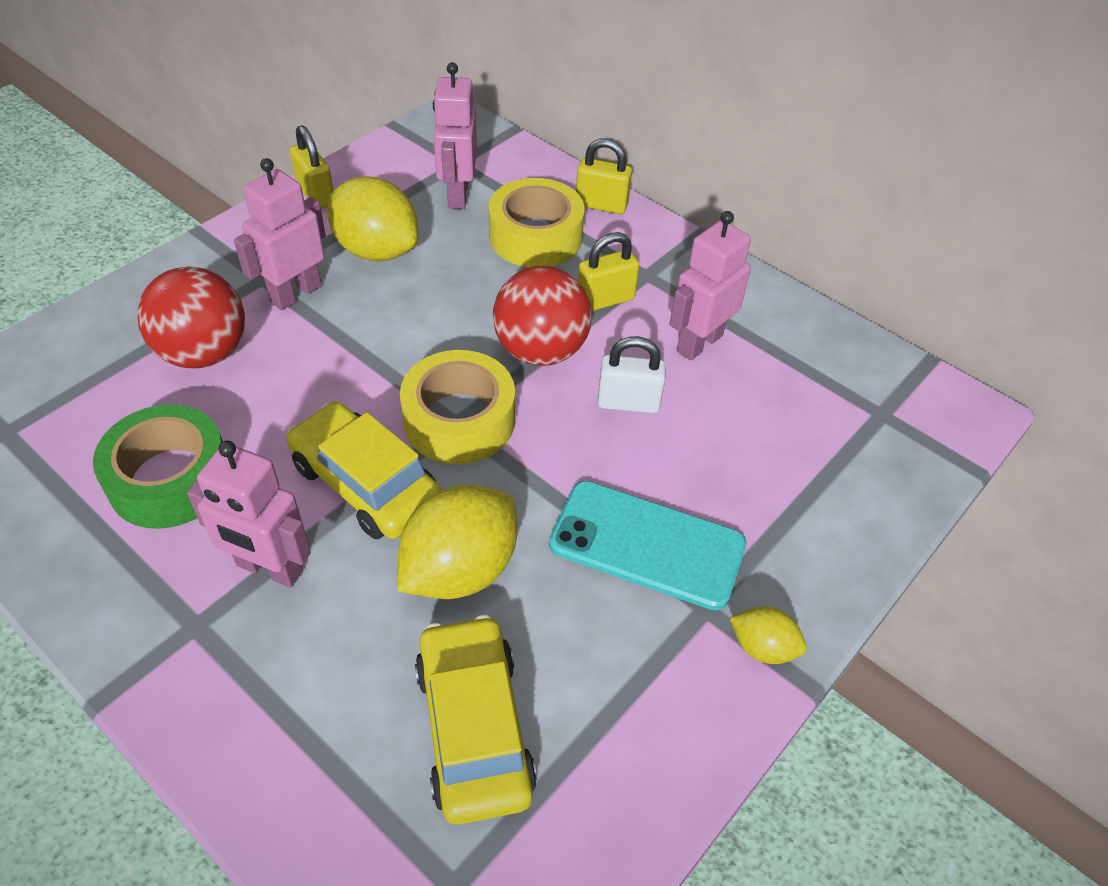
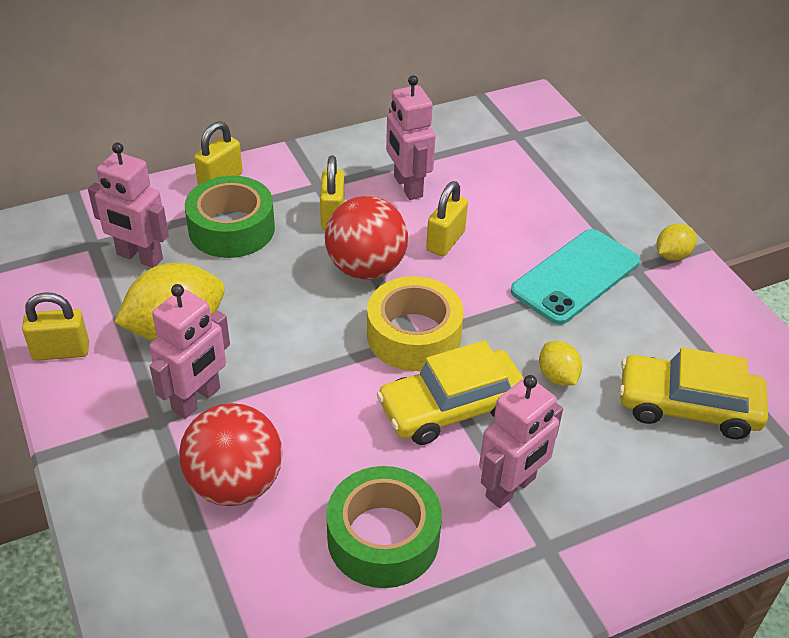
camera: 65 degrees left, 5 degrees down
(295, 293) = (197, 399): pink robot -> pink robot turned 120 degrees counterclockwise
(460, 569) = (557, 376): yellow lemon -> yellow lemon, size x0.51
(535, 236) = (231, 228): yellow tape -> green tape
(628, 402) = (445, 241): white padlock -> yellow padlock

